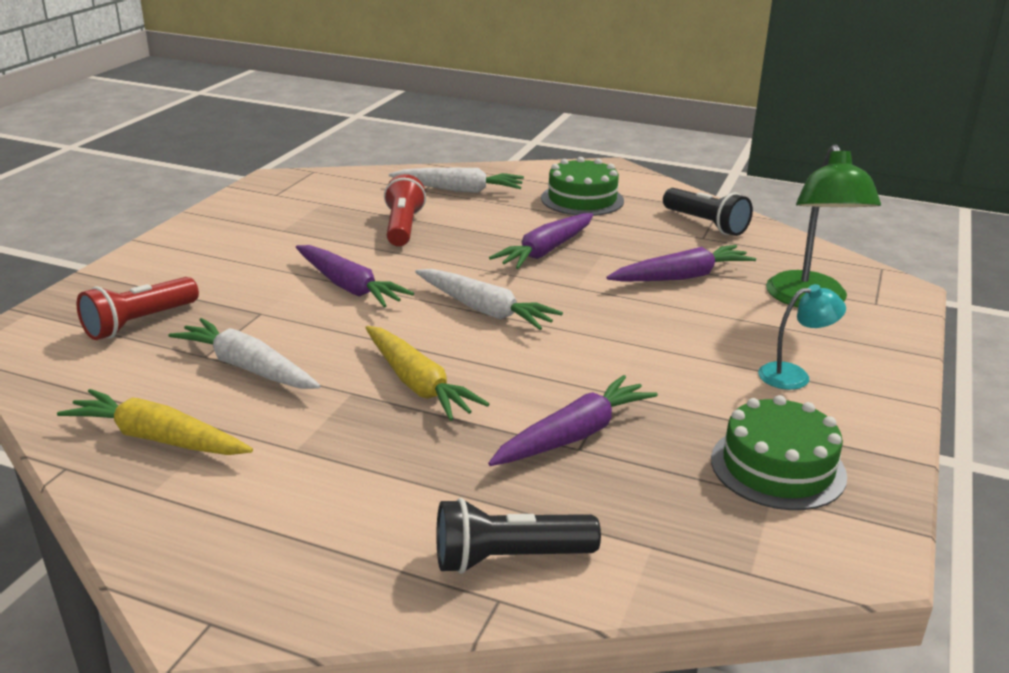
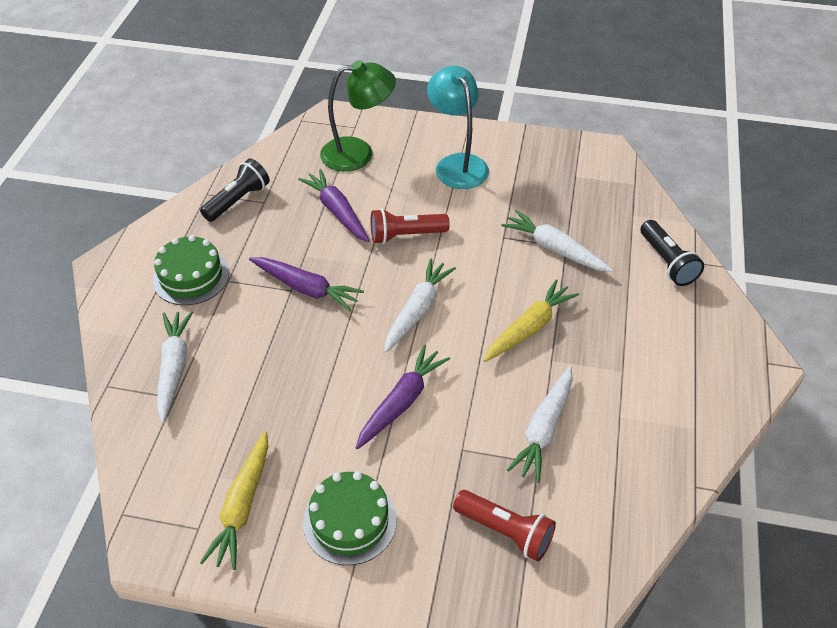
camera: 100 degrees left, 20 degrees up
(158, 438) = (645, 448): yellow carrot -> yellow carrot (242, 506)
(403, 227) = (273, 393): red flashlight -> red flashlight (406, 235)
(574, 435) = (555, 249): purple carrot -> white carrot
(778, 467) = (550, 173): green cake -> green cake (350, 521)
(794, 375) = (457, 164): turquoise lamp -> turquoise lamp, size x1.82

